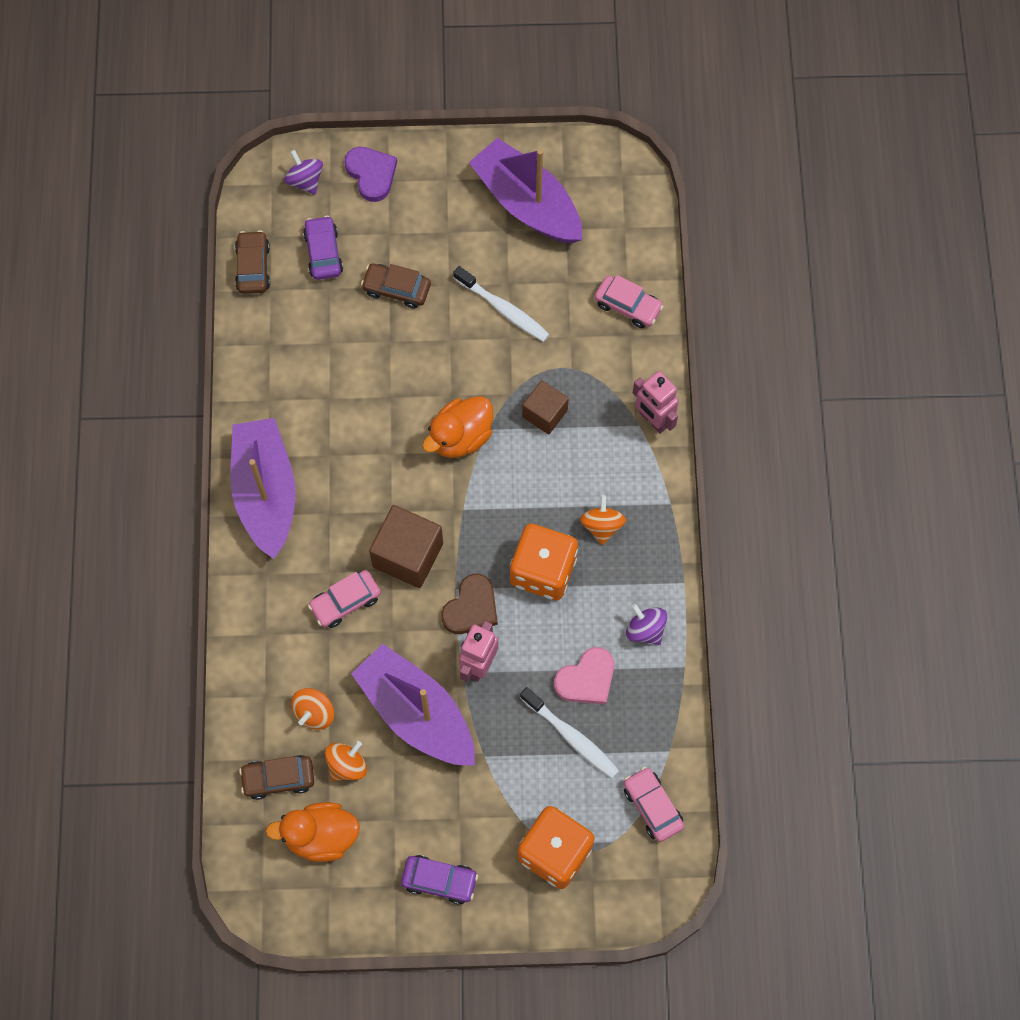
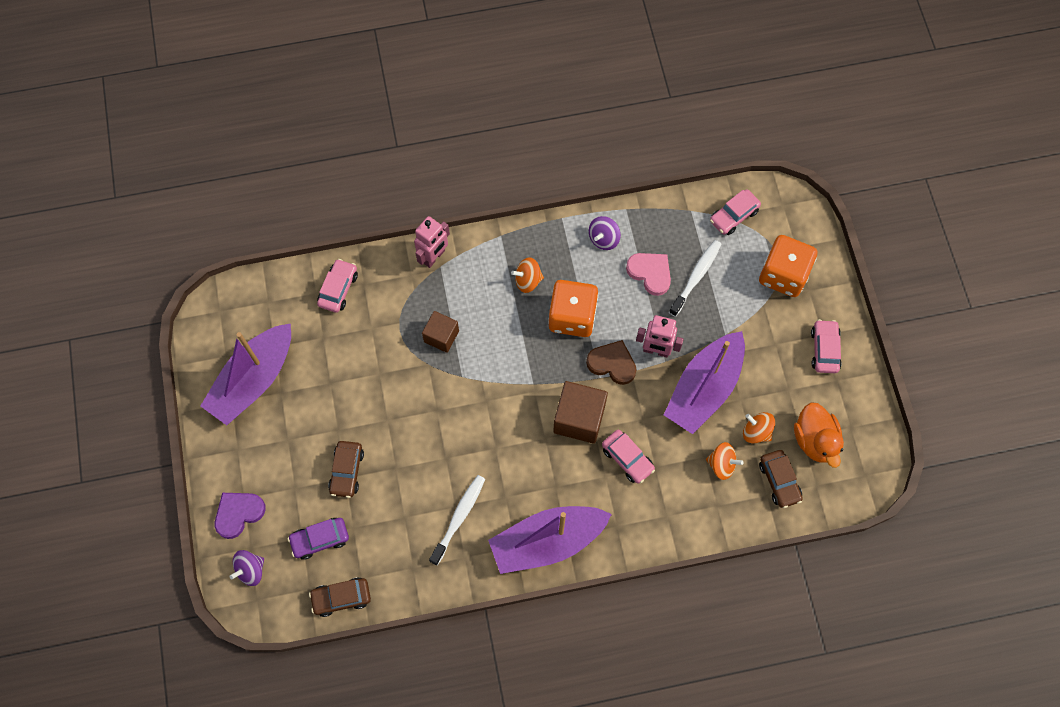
camera: 100 degrees left, 0 degrees up
(439, 881) = (824, 349): purple car -> pink car
(460, 437) = (472, 396): orange duck -> none
(503, 309) = (354, 382): white toothbrush -> white toothbrush (459, 517)

